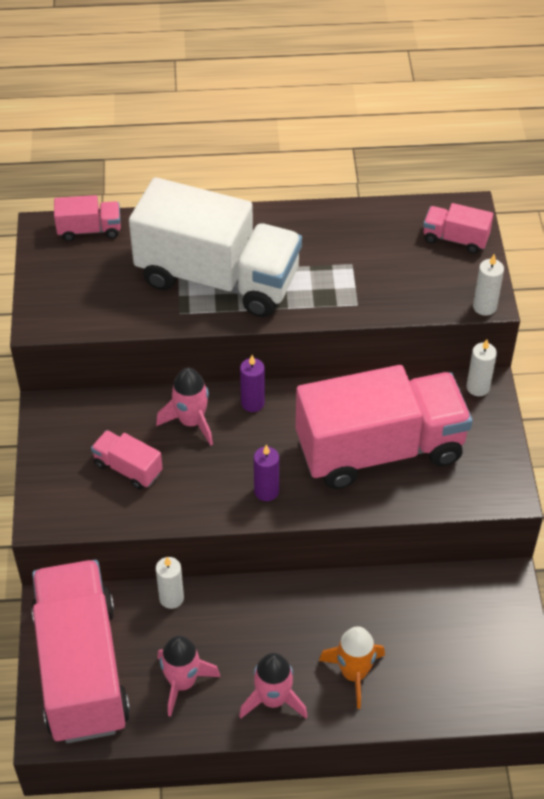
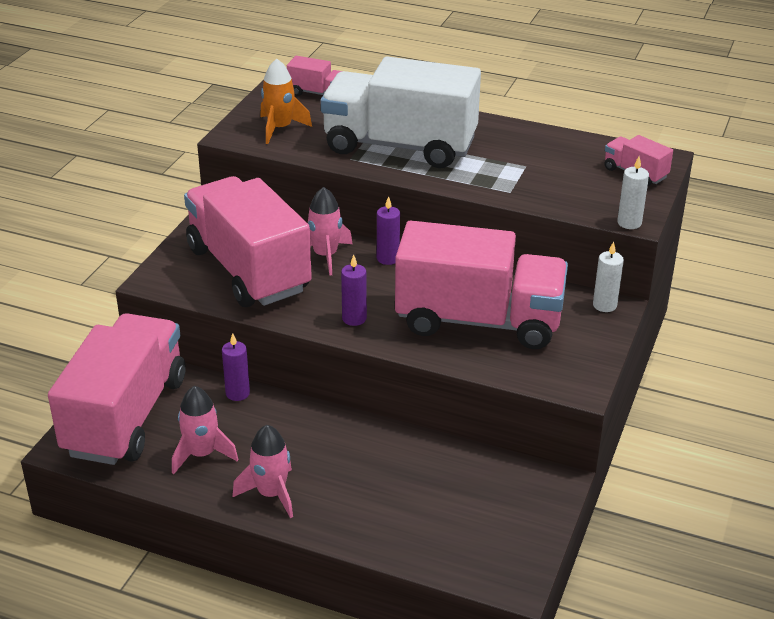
camera: 25 degrees right, 15 degrees down
(128, 468) = (248, 270): pink truck -> pink truck, size x2.39
(171, 598) = (237, 393): white candle -> purple candle
(218, 278) = (400, 146): white truck -> white truck turned 150 degrees clockwise
(354, 673) = (359, 501): orange rocket -> orange rocket (280, 128)

